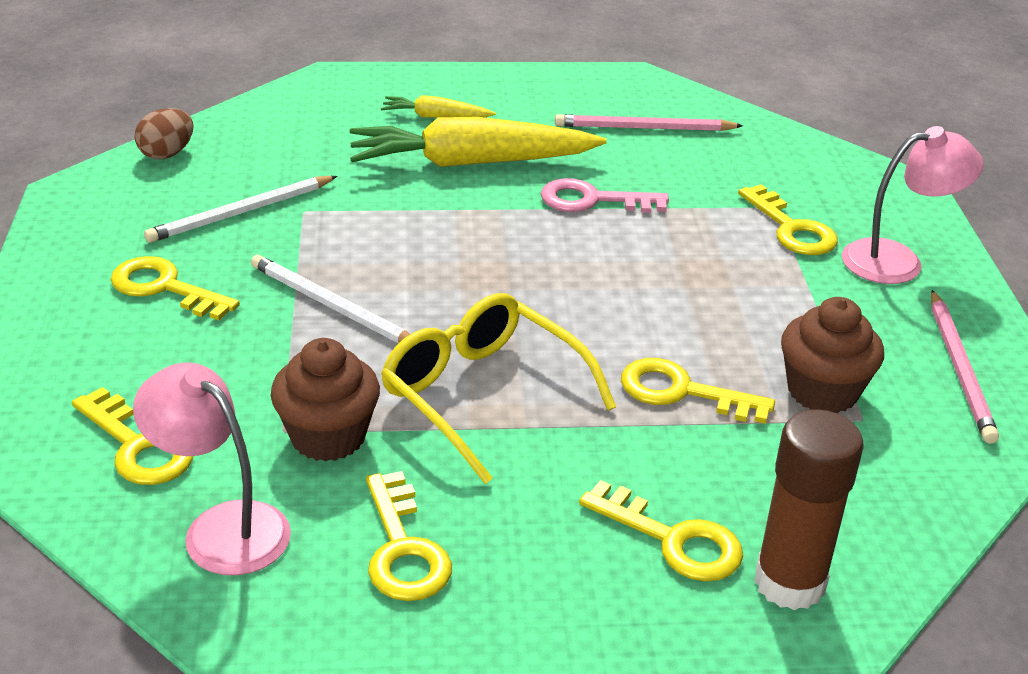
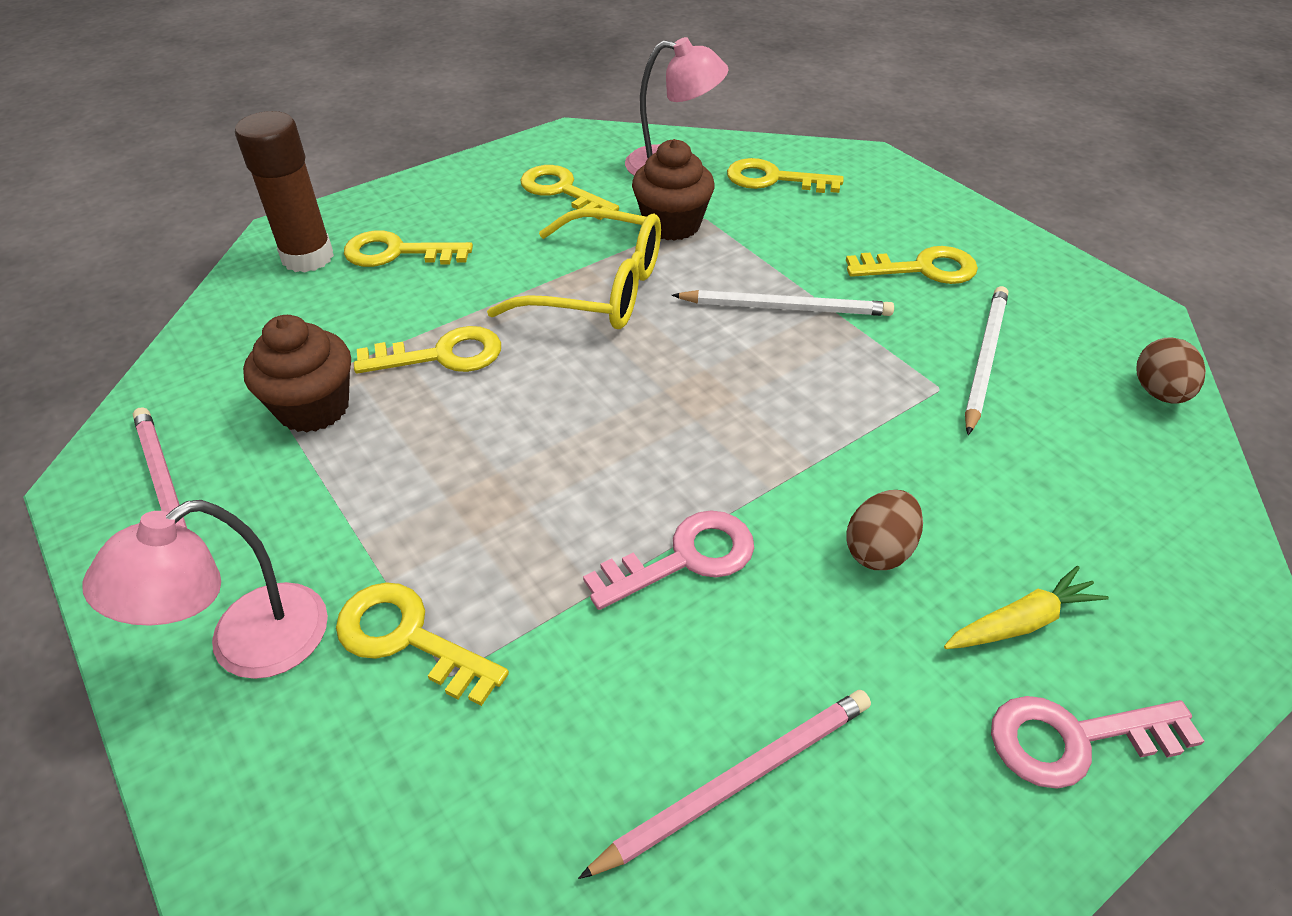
camera: 150 degrees right, 10 degrees up
(470, 86) = (1074, 739): none -> pink key
(471, 162) = (879, 550): yellow carrot -> brown egg

